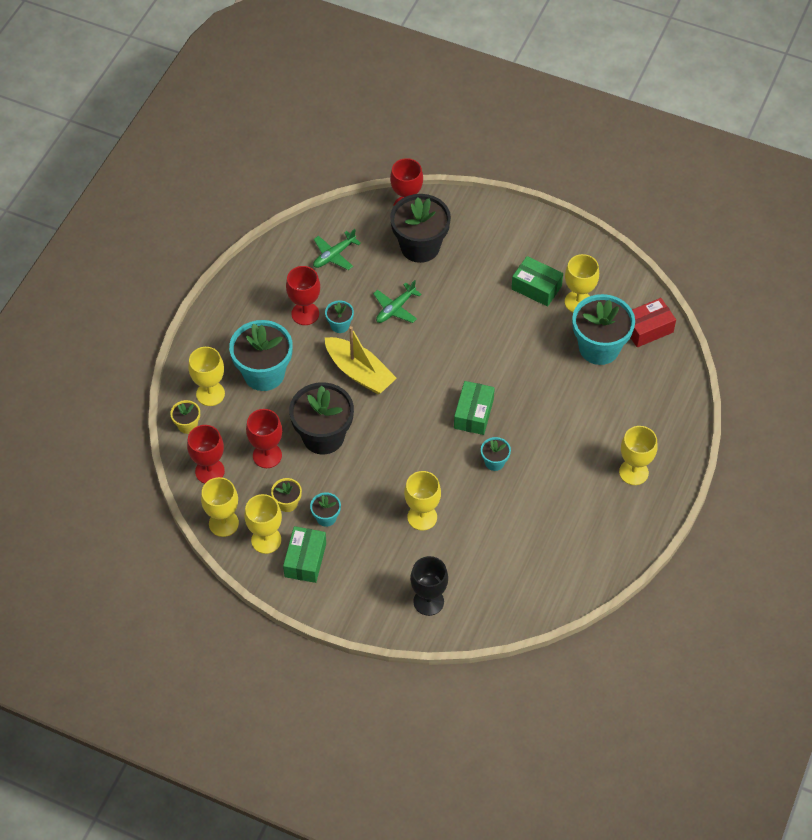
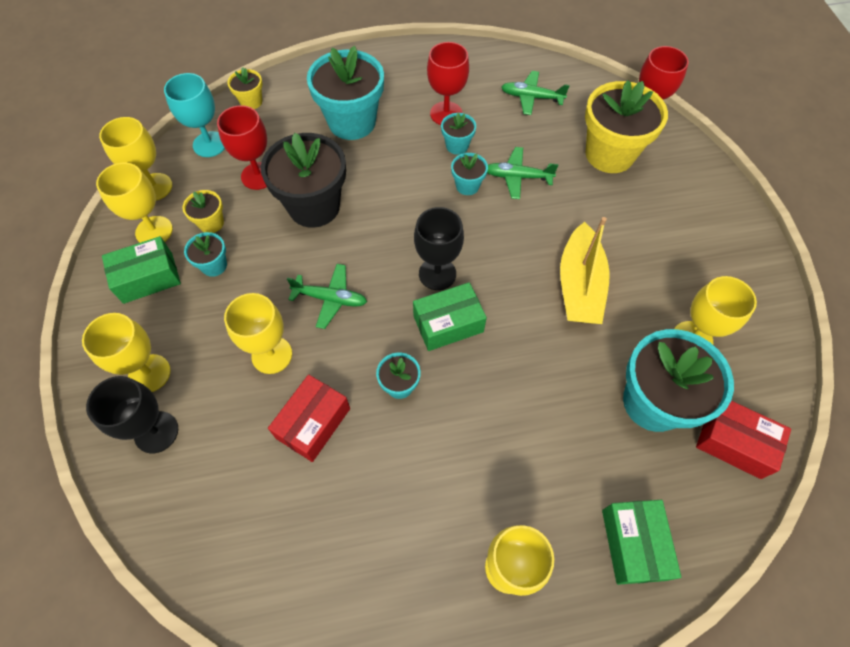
camera: 55 degrees right, 5 degrees up
(209, 471) = (209, 144): red goblet -> turquoise goblet
(210, 394) = (298, 98): yellow goblet -> yellow goblet (149, 373)
(359, 372) = (415, 192): yellow boat -> yellow boat (579, 285)
(379, 340) = (467, 186): none -> turquoise flower pot
(406, 465) = (330, 299): none -> green plane
(420, 246) = (609, 154): black flower pot -> yellow flower pot
(434, 398) = (437, 274): none -> black goblet
(485, 518) = (313, 423): none -> red box
(536, 287) = (667, 285): green box -> green box (633, 544)

